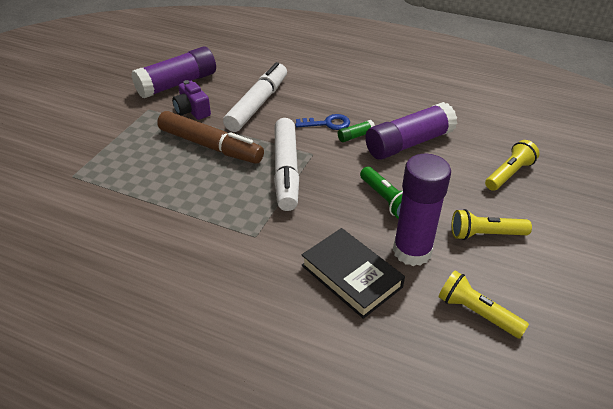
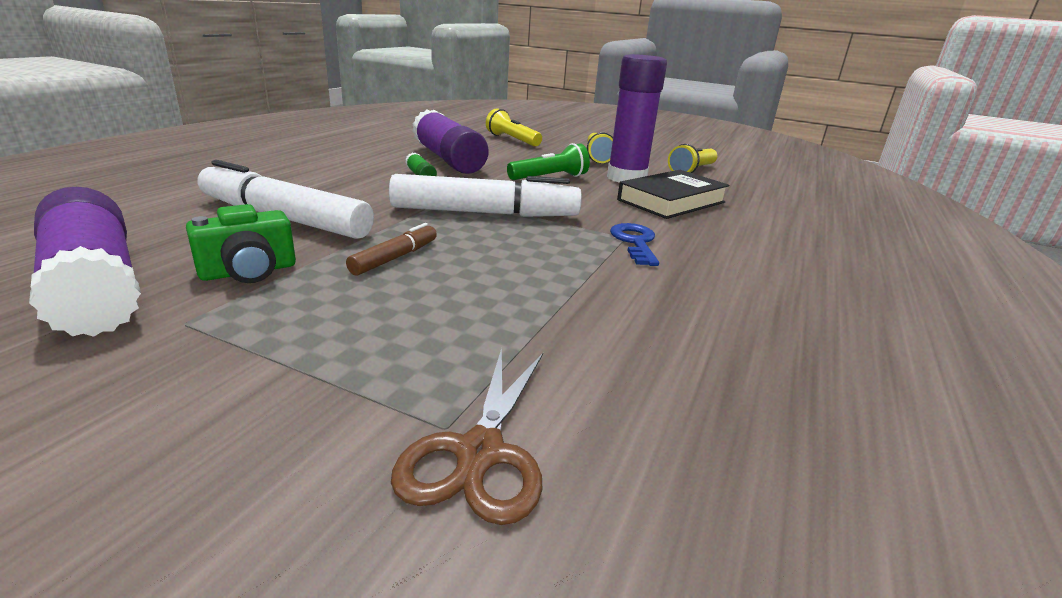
camera: 90 degrees left, 15 degrees down
(57, 184) = (480, 453): none -> brown scissors
(192, 111) = (249, 271): purple camera -> green camera
(210, 146) = (394, 258): brown marker -> brown marker, size x0.48
(327, 123) = (381, 185): blue key -> blue key (635, 242)

